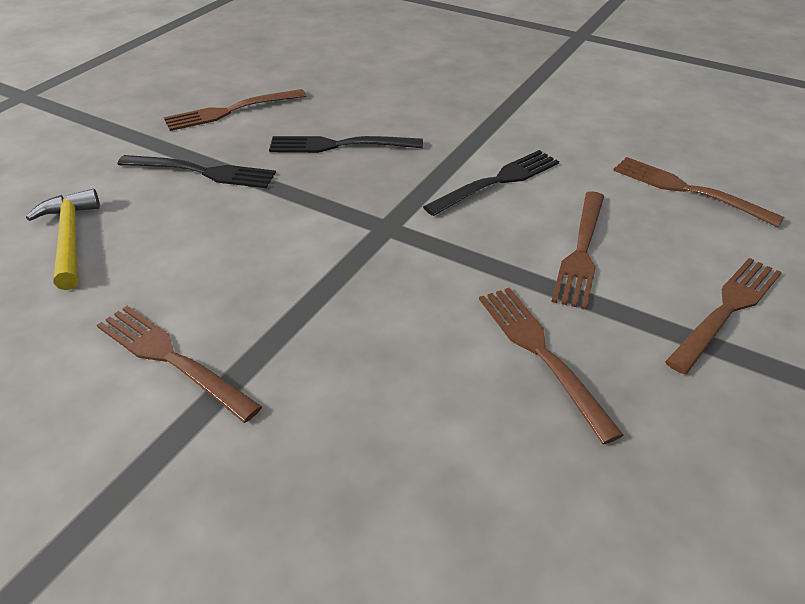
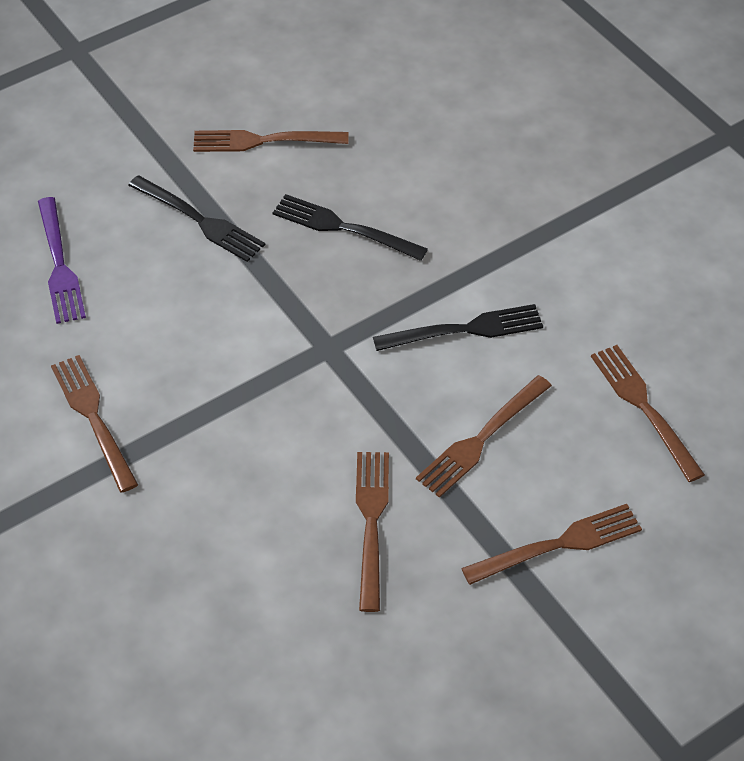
camera: 25 degrees right, 10 degrees up
(70, 239) = (59, 265): yellow hammer -> purple fork

